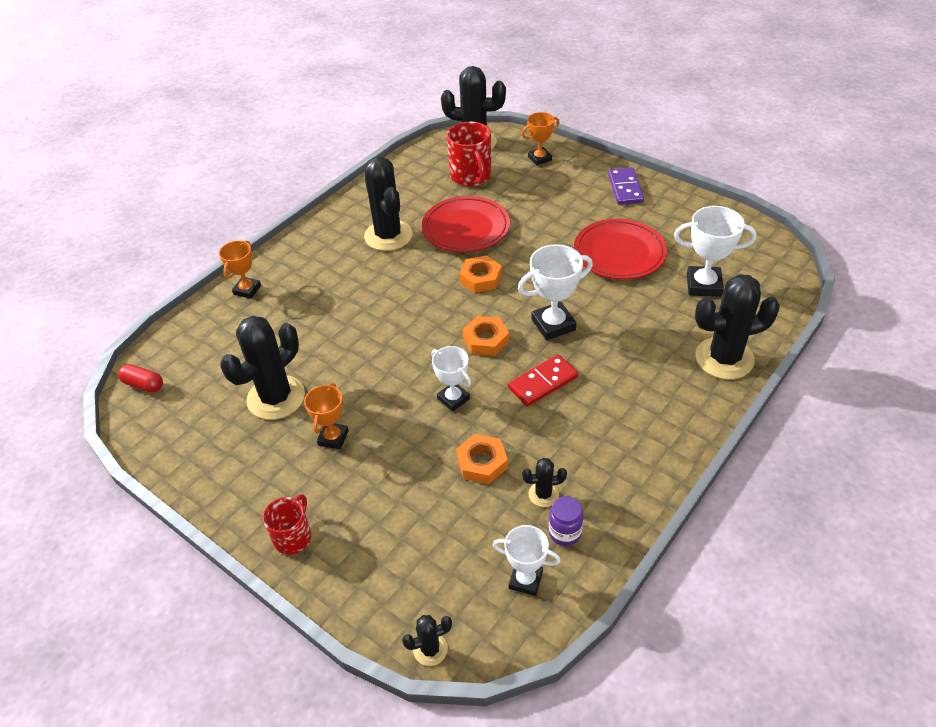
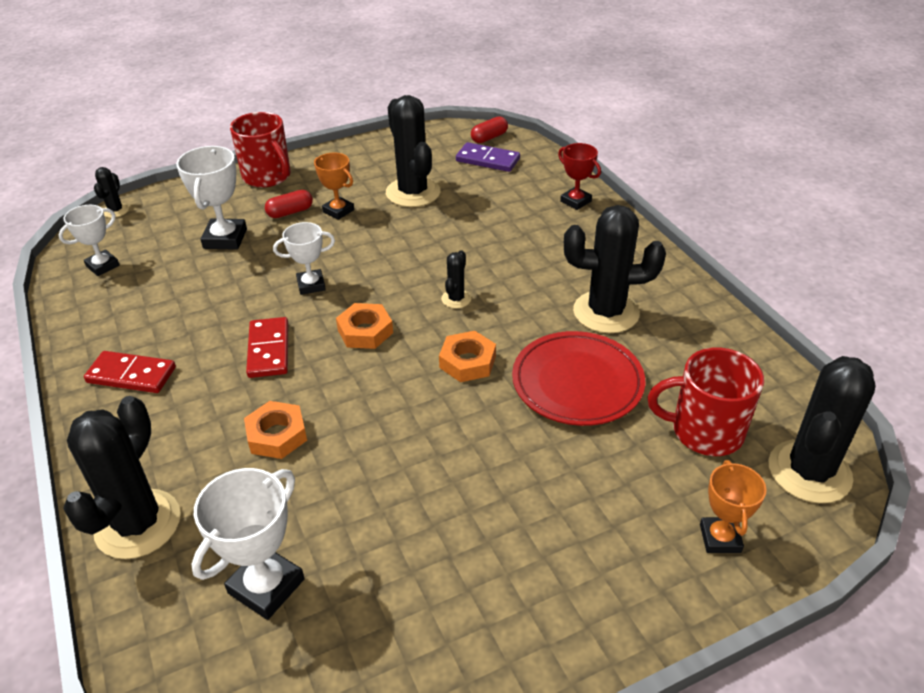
camera: 115 degrees right, 5 degrees down
(247, 290) = (575, 201): orange trophy -> red trophy
(293, 537) = (267, 176): red mug -> red mug, size x1.59
(353, 475) = (290, 212): none -> red capsule
(482, 463) = (225, 279): orange nut -> orange nut (277, 435)
(543, 494) = (155, 302): black cactus -> black cactus (456, 299)
(553, 324) = (339, 392): white trophy -> white trophy (225, 239)
(565, 533) = (110, 300): purple jar -> none
(619, 253) = (410, 521): red plate -> none
(625, 188) = (564, 620): purple domino -> purple domino (487, 160)
(628, 448) = (131, 375): none -> red domino

